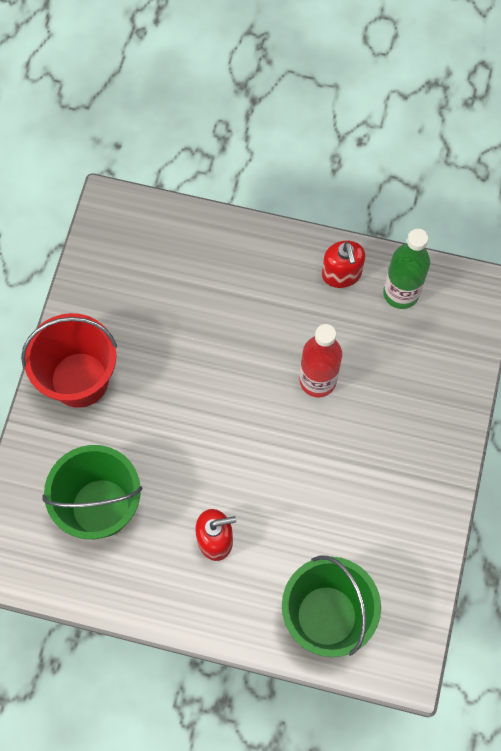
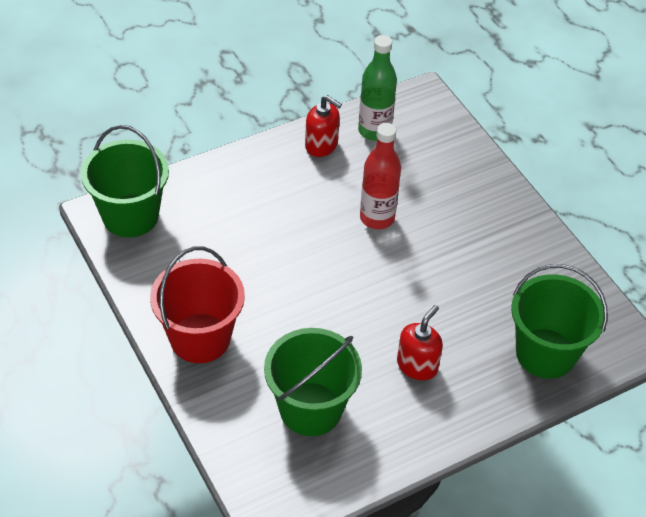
camera: 45 degrees left, 20 degrees down
(129, 226) = (130, 216): none -> green bucket

